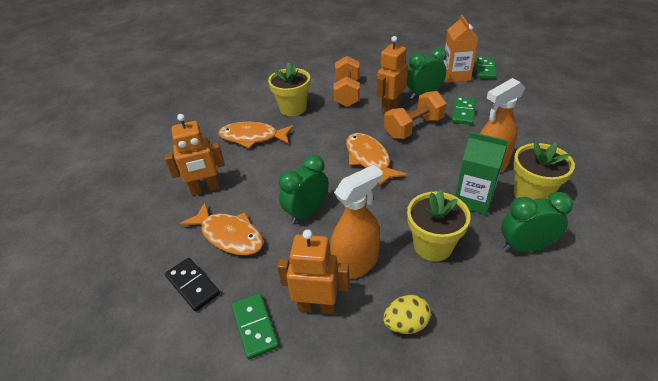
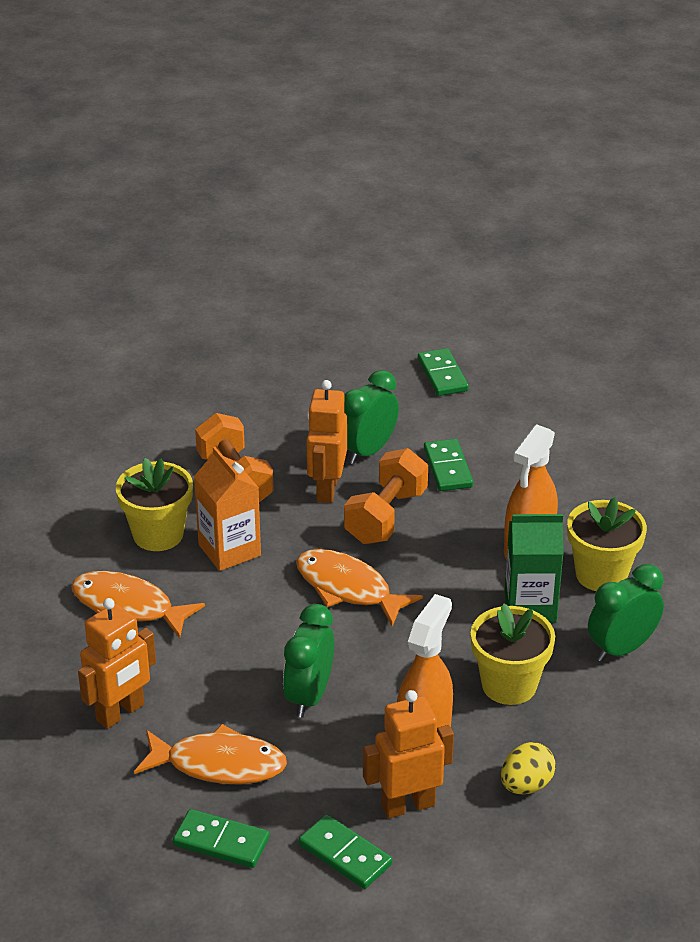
camera: 30 degrees left, 5 degrees down
(192, 285) = (221, 842): black domino -> green domino
(252, 137) = (128, 607): orange fish -> orange fish turned 45 degrees clockwise
(456, 76) = (400, 399): orange carton -> orange carton (229, 550)

